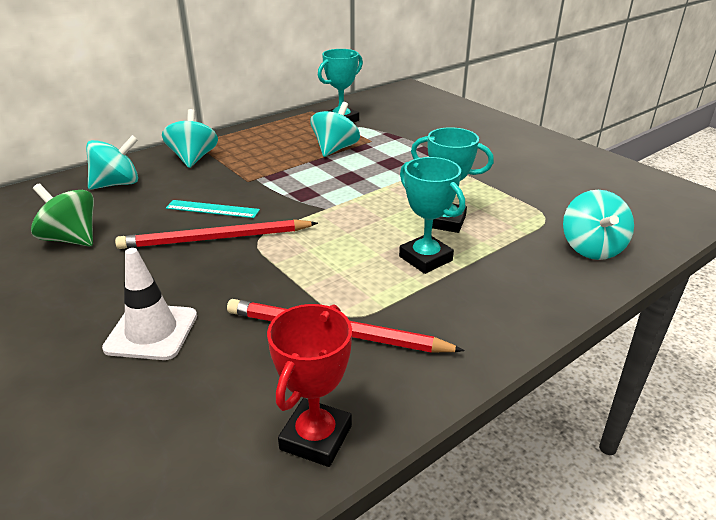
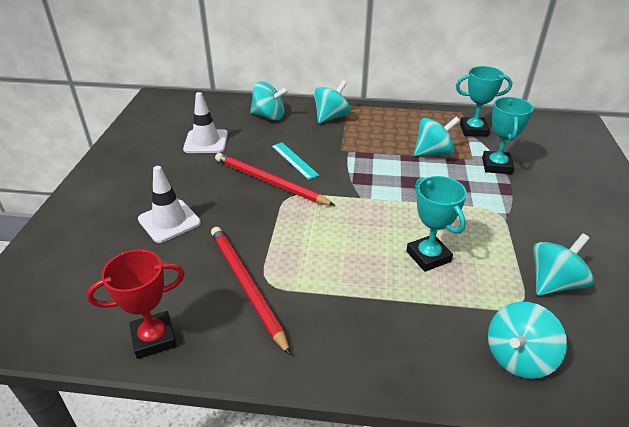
camera: 45 degrees right, 5 degrees up
(71, 239) = (206, 142): green spinning top -> white traffic cone
(425, 258) = (370, 275): turquoise trophy -> turquoise trophy (496, 166)
(543, 193) = (553, 283): none -> turquoise spinning top

